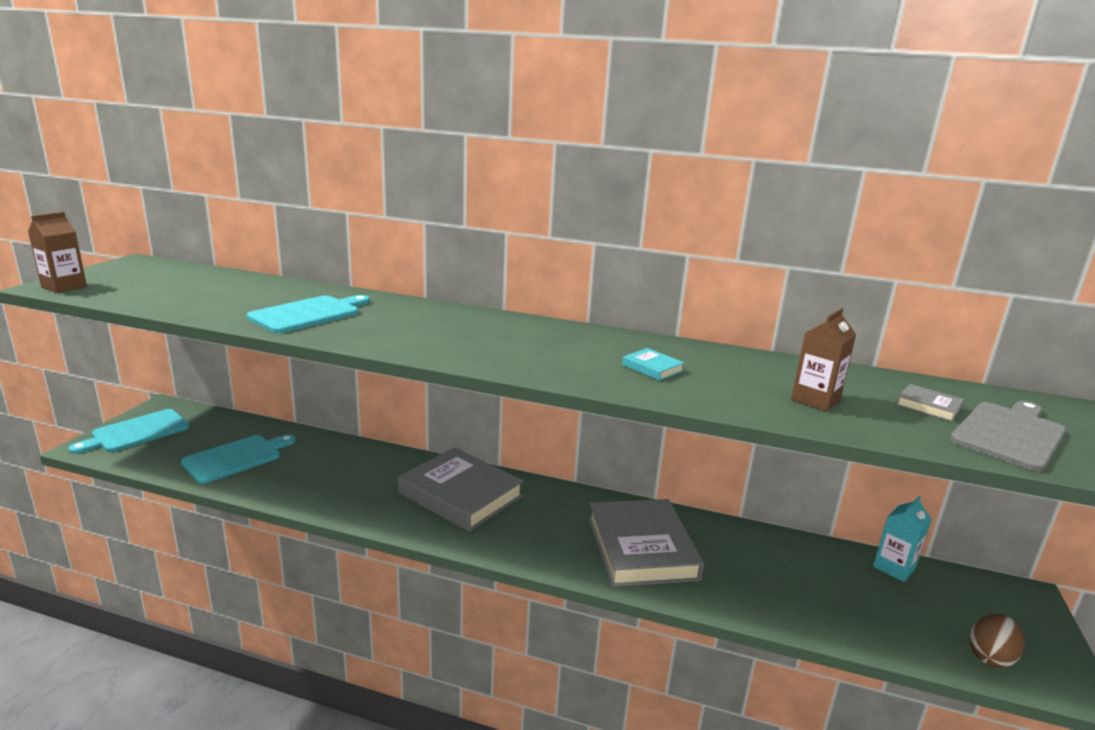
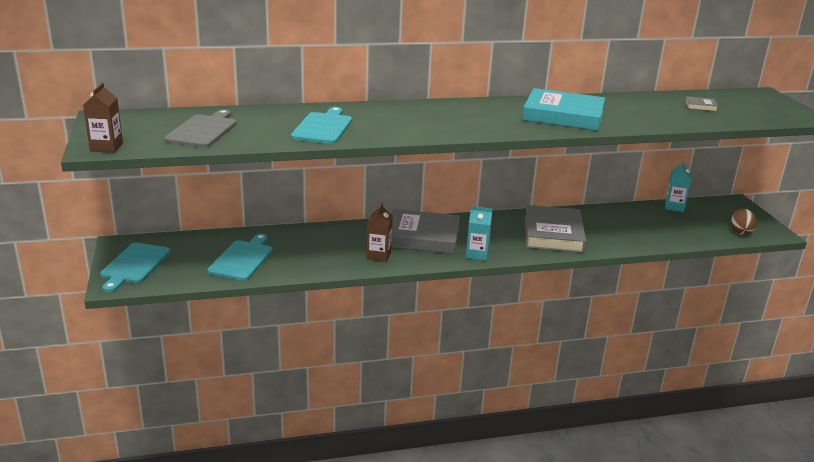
camera: 30 degrees left, 5 degrees up
(497, 543) = (477, 254): none -> turquoise carton
(641, 548) = (553, 234): grey book -> grey book turned 45 degrees clockwise
(652, 368) = (563, 115): turquoise book -> turquoise book, size x2.49
(815, 400) = (654, 114): brown carton -> brown carton (378, 255)
(1010, 434) = (742, 111): grey cutting board -> grey cutting board (203, 130)

